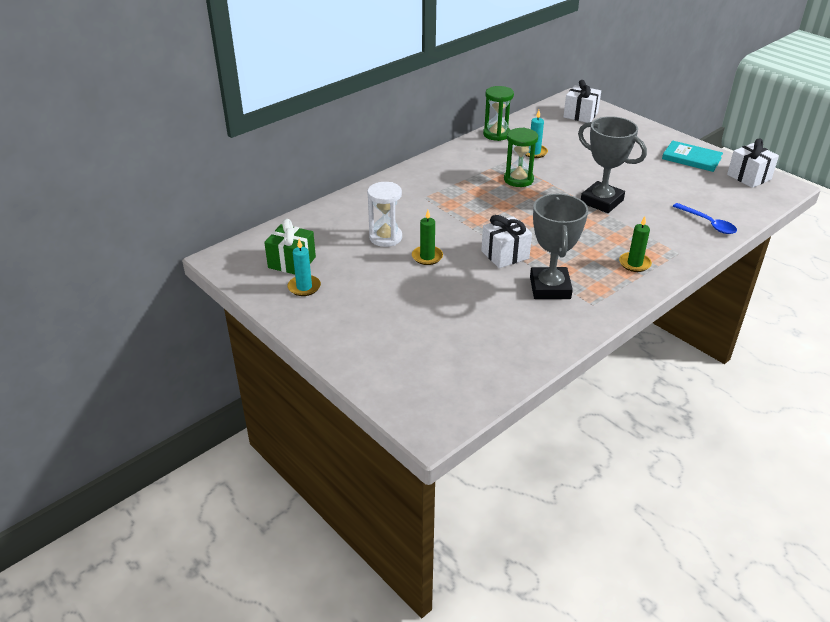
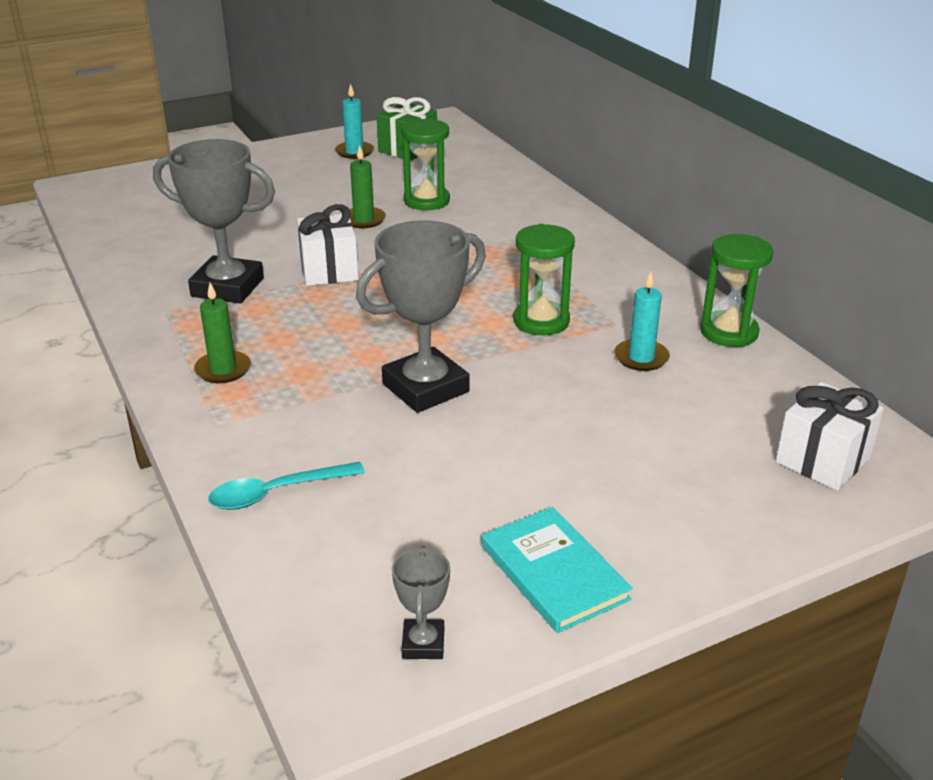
camera: 105 degrees right, 5 degrees down
(385, 237) = (426, 201): white hourglass -> green hourglass
(691, 158) = (553, 572): turquoise book -> turquoise book turned 75 degrees counterclockwise
(708, 223) = (276, 492): blue spoon -> turquoise spoon
(749, 177) = (423, 644): white gift -> grey trophy

